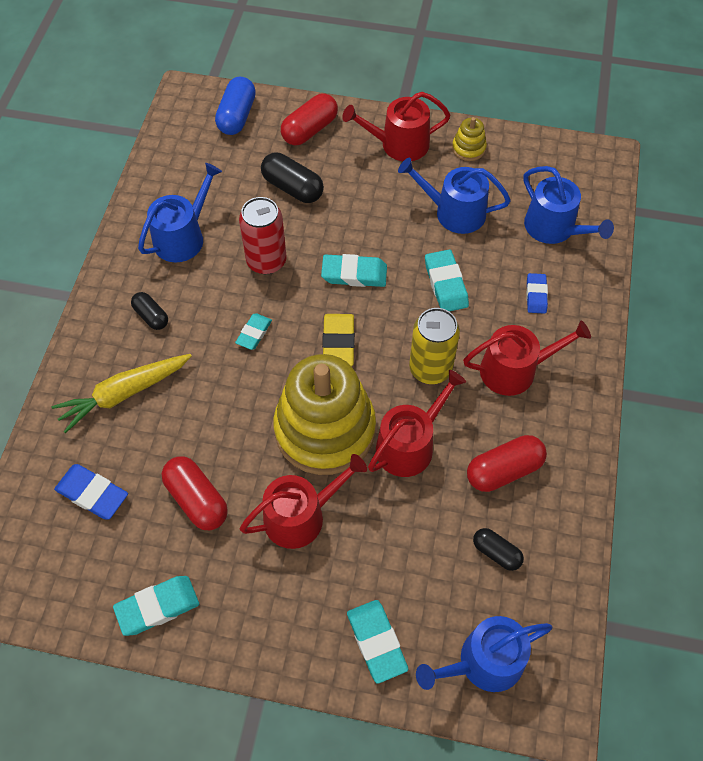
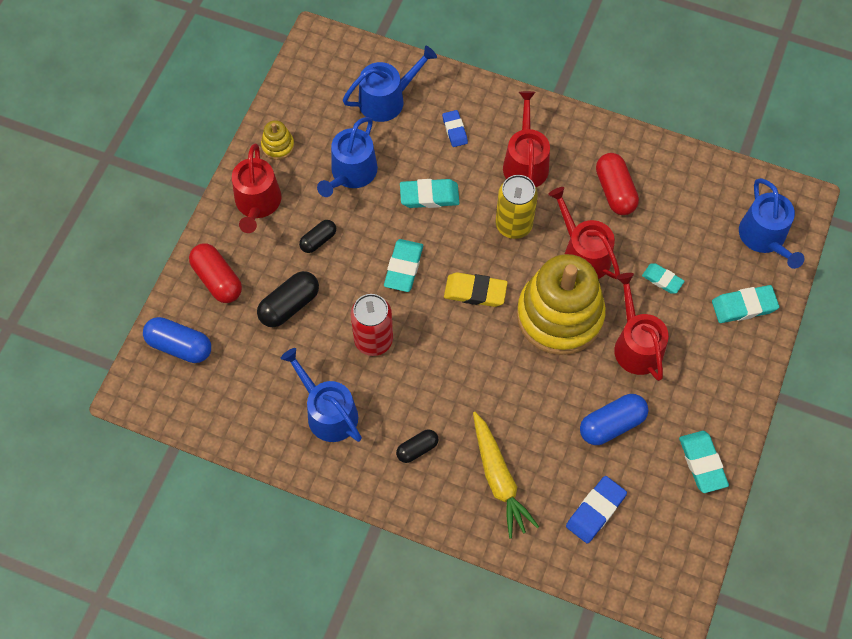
camera: 80 degrees left, 5 degrees up
(197, 499) = (611, 424): red capsule -> blue capsule
(254, 333) = (453, 360): turquoise eraser -> turquoise eraser (662, 280)
(496, 553) = (682, 211): black capsule -> black capsule (318, 240)
(536, 295) = (454, 130): blue eraser -> blue eraser turned 60 degrees clockwise

